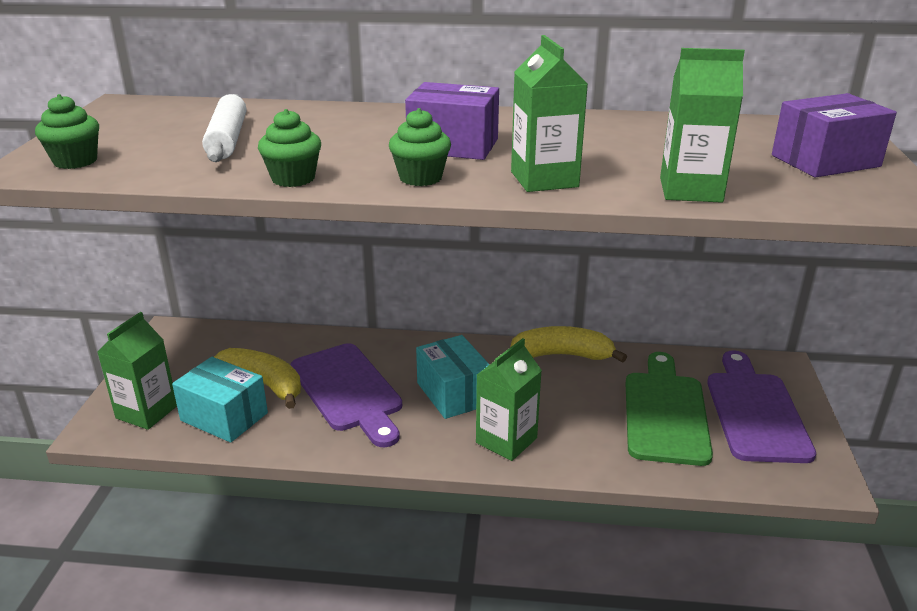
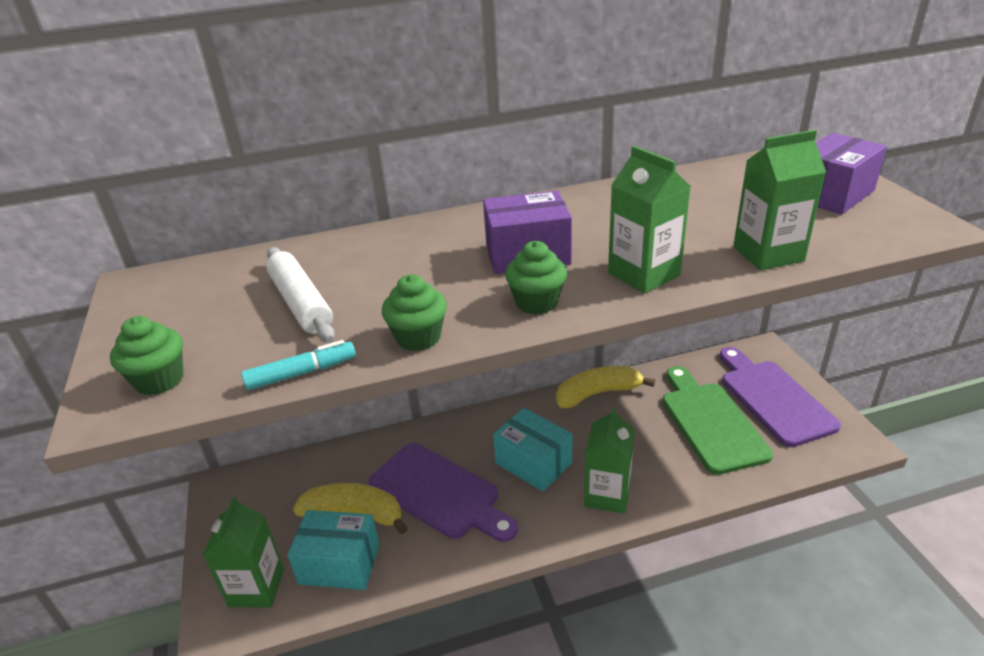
camera: 20 degrees left, 5 degrees up
(178, 180) = (302, 373): none -> turquoise marker

